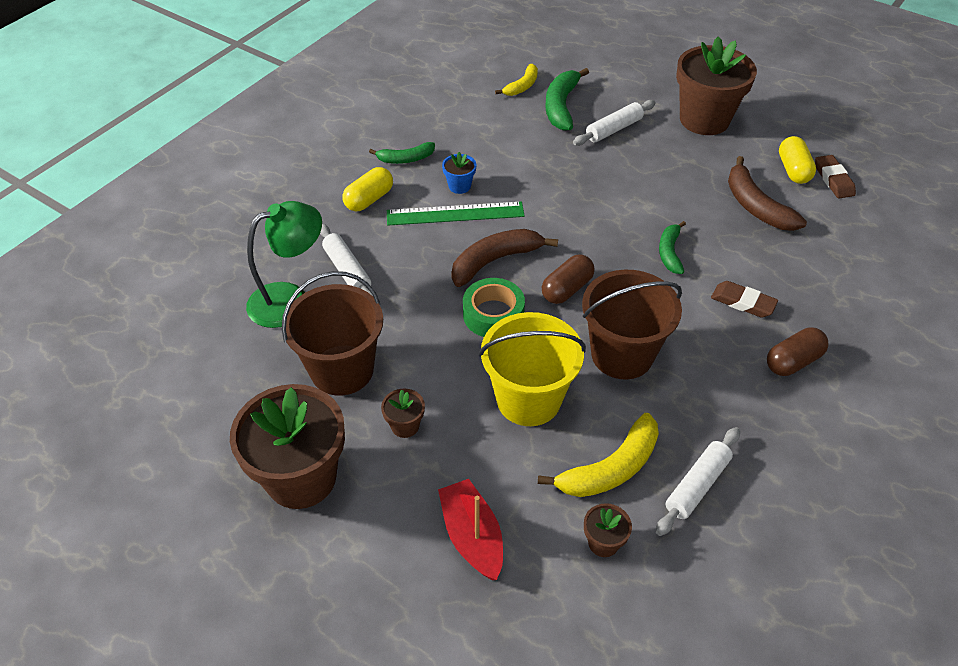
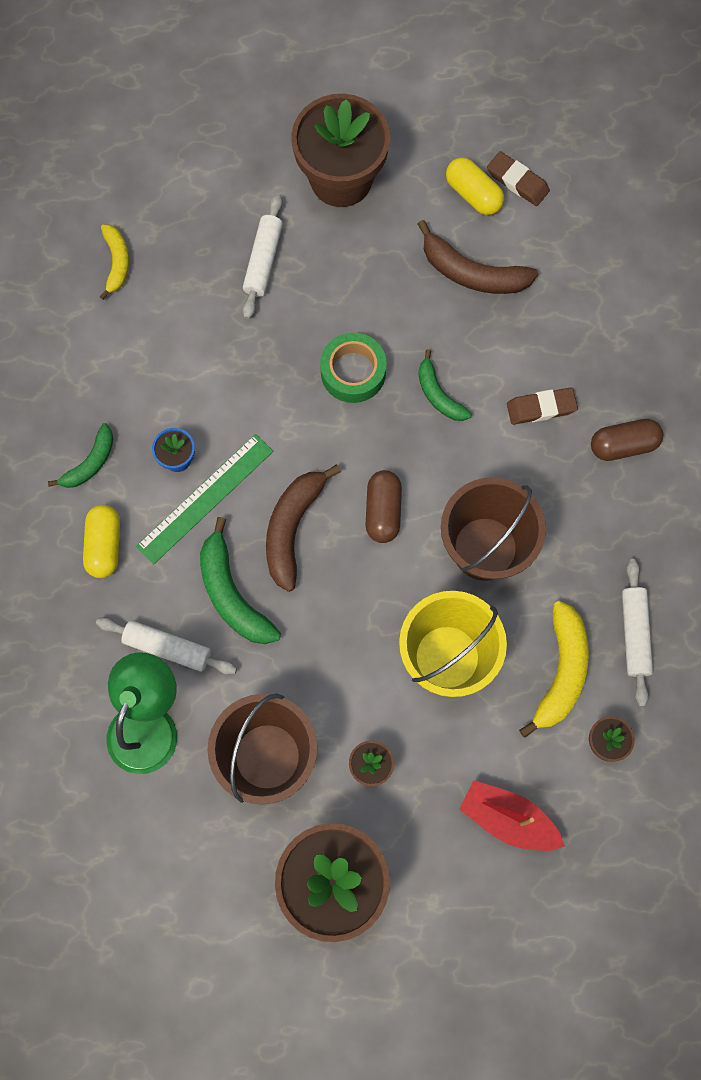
camera: 40 degrees left, 25 degrees up
(493, 314) = (343, 592): green tape -> green tape (353, 372)
(561, 106) = (183, 264): green banana -> green banana (232, 594)
(793, 361) = (623, 445): brown capsule -> brown capsule turned 60 degrees clockwise

